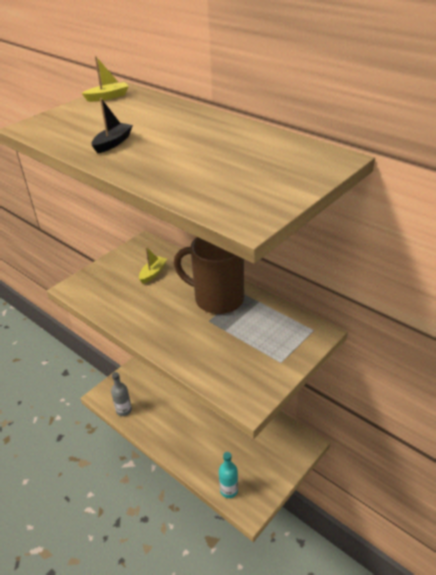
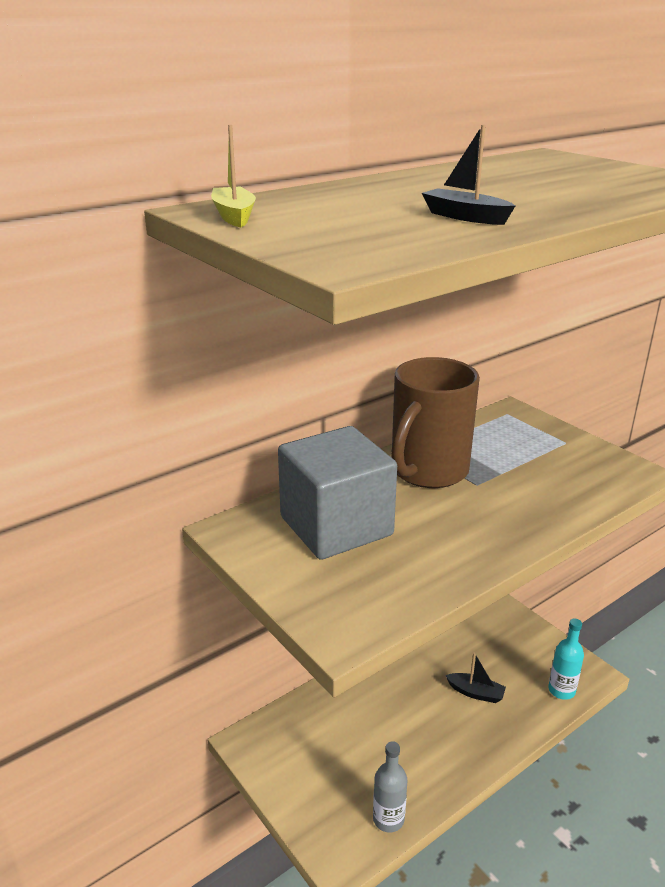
camera: 80 degrees left, 10 degrees down
(153, 273) = (336, 526): yellow boat -> grey cube
(215, 441) = (476, 693): none -> black boat

